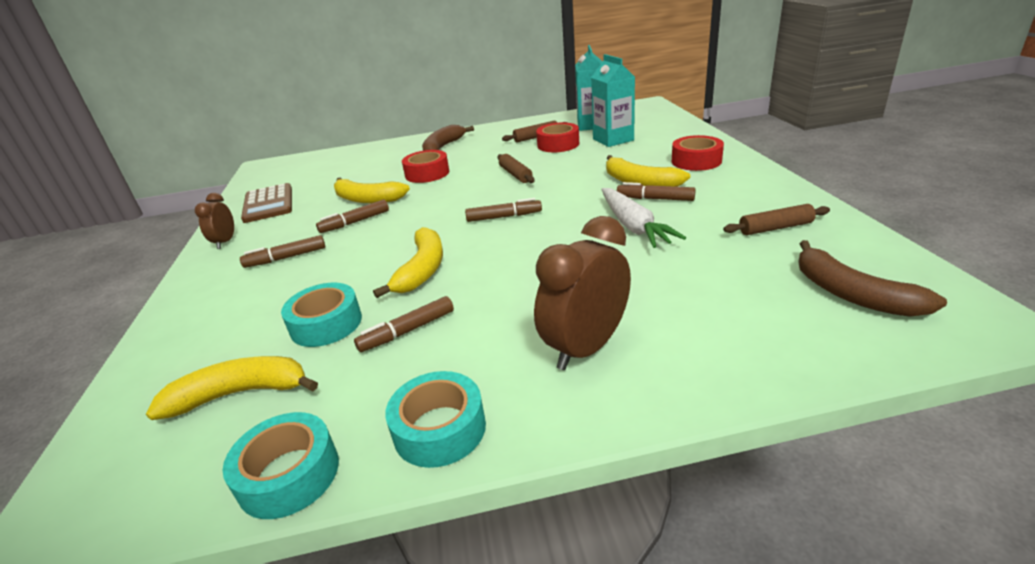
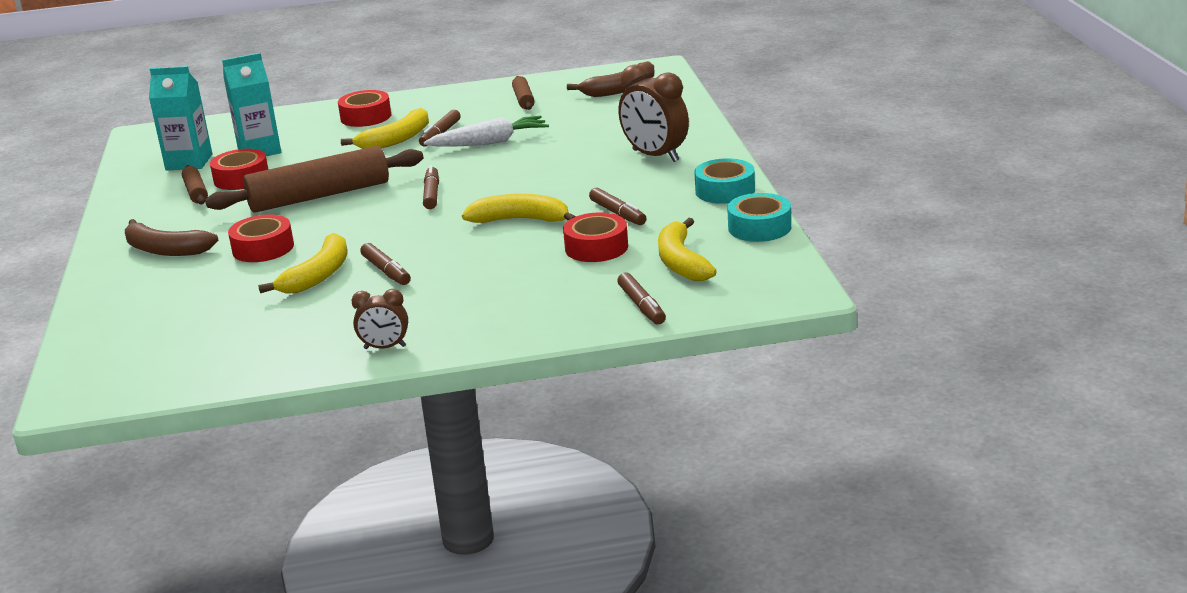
camera: 90 degrees left, 5 degrees down
(268, 204) = (272, 347): brown calculator -> none
(286, 258) = (456, 295): brown marker -> brown marker (641, 306)
(326, 324) = (596, 247): turquoise tape -> red tape
(515, 174) = (319, 196): brown rolling pin -> brown rolling pin, size x2.15

